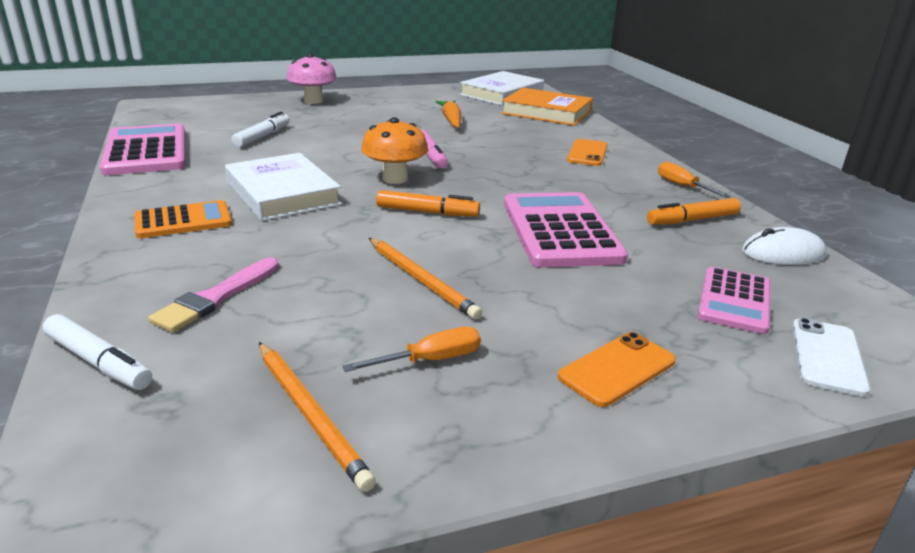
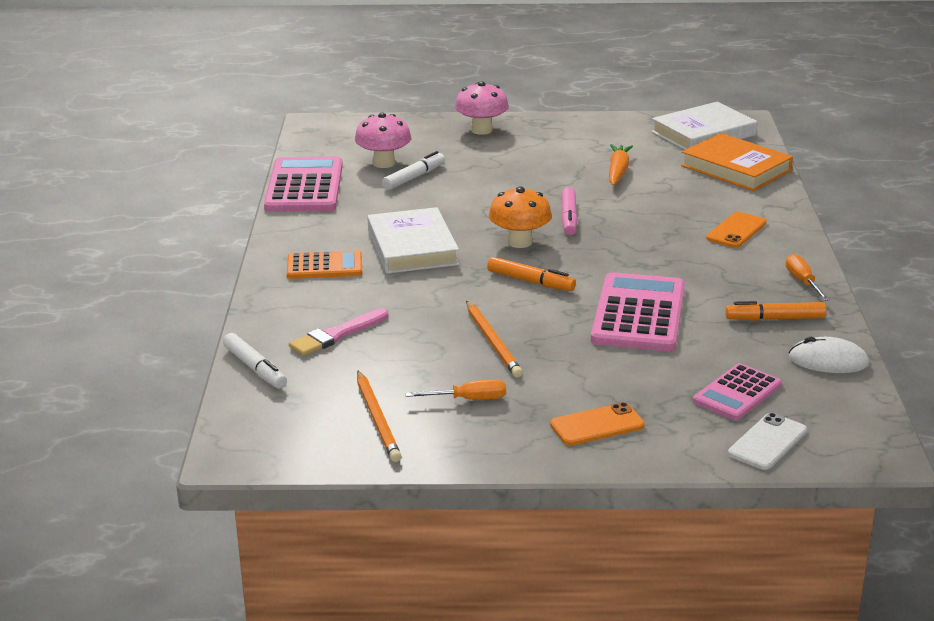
camera: 20 degrees right, 0 degrees up
(228, 128) = (384, 163): none -> pink mushroom

